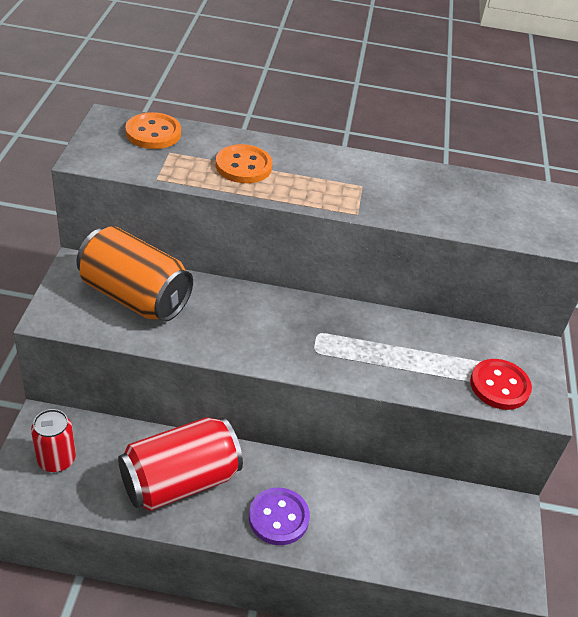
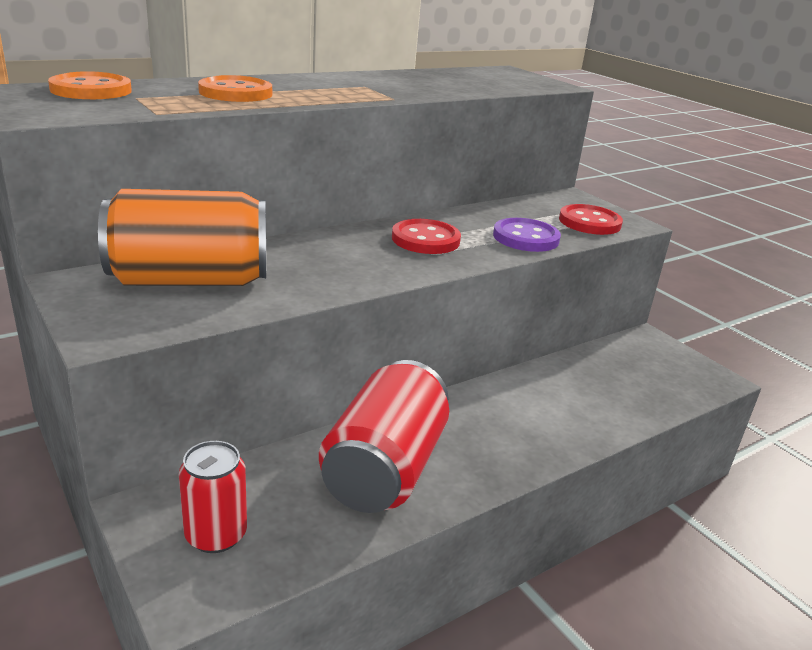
camera: 40 degrees left, 15 degrees down
(278, 517) = (511, 441): purple button -> purple button (525, 238)
(329, 335) = (425, 239): none -> red button

